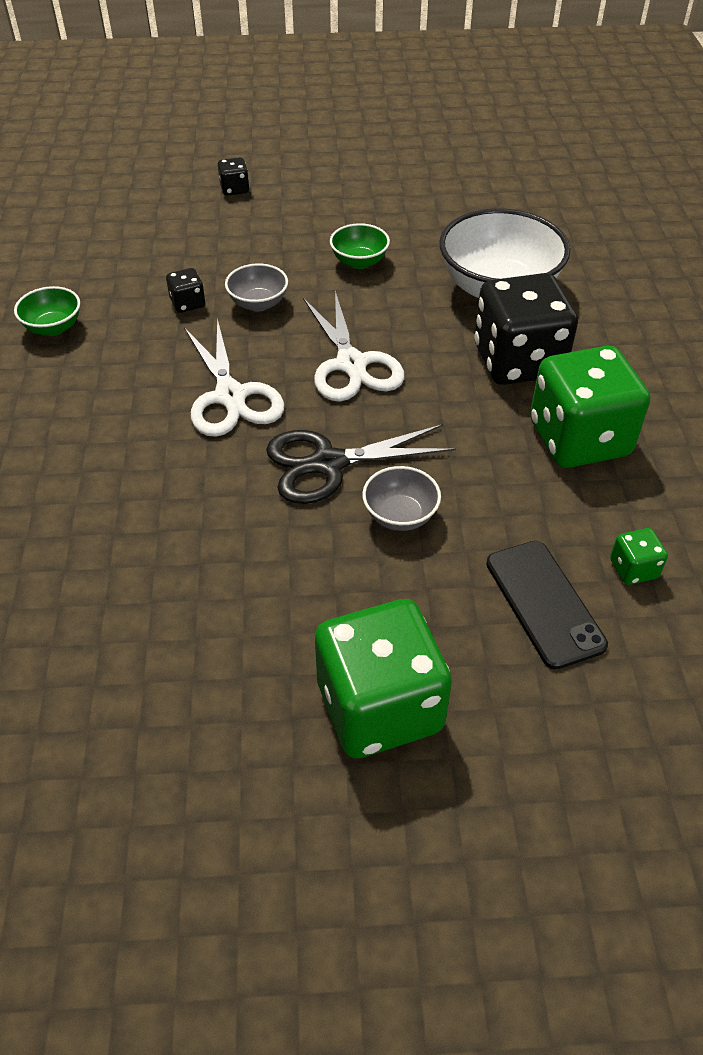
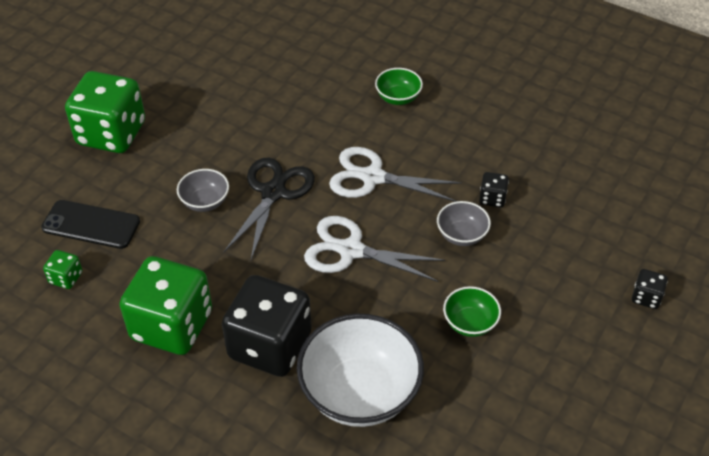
camera: 125 degrees right, 0 degrees up
(53, 327) = (515, 125): green bowl -> green bowl (398, 98)

